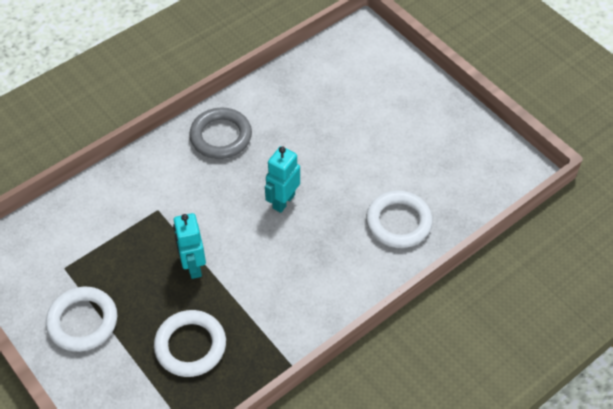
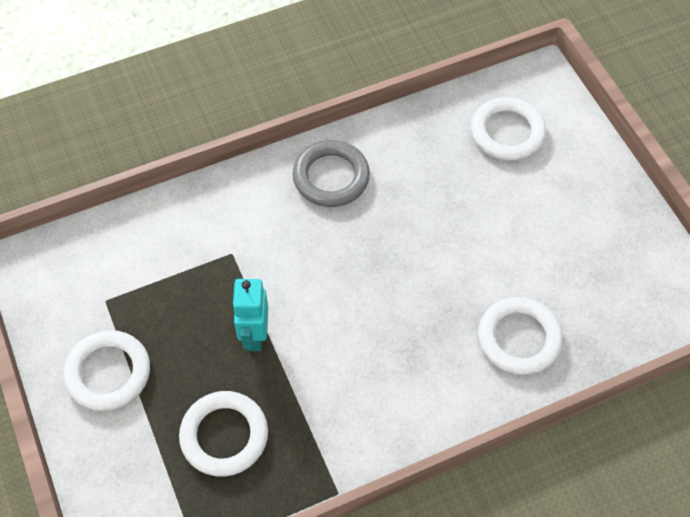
camera: 15 degrees right, 5 degrees up
(283, 201) = (384, 278): turquoise robot -> none
(348, 76) = (507, 133): none -> white ring

